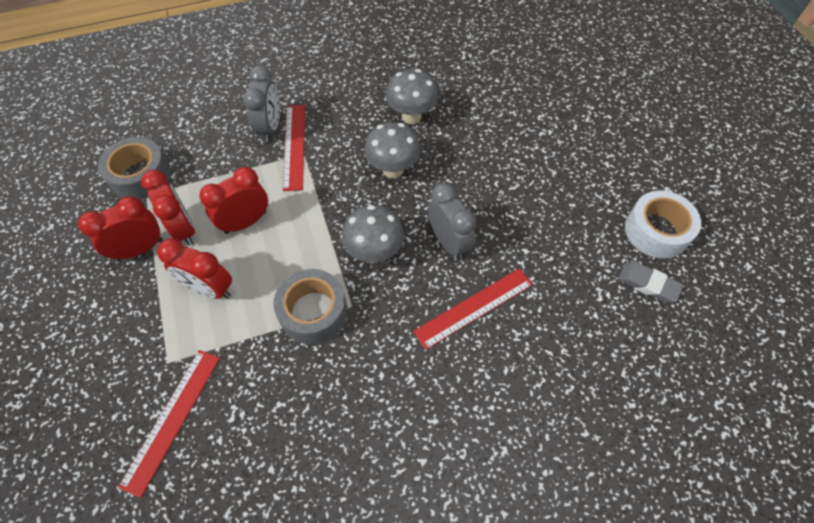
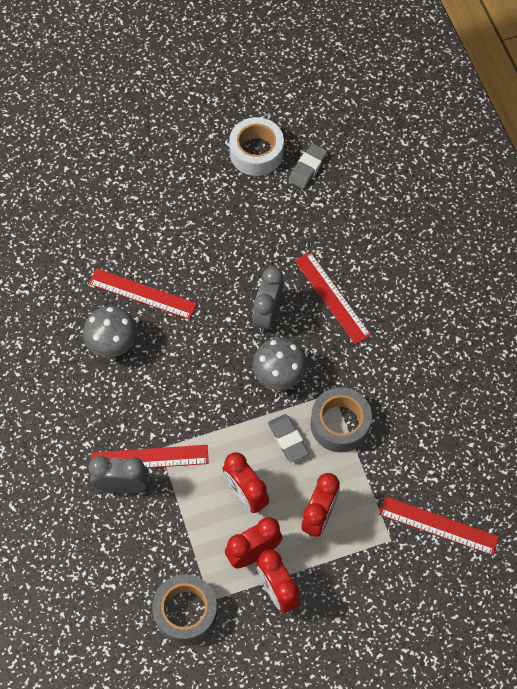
camera: 90 degrees left, 5 degrees up
(300, 260) = (288, 439): none -> grey eraser
(393, 169) = (183, 362): grey mushroom -> none
(449, 242) = (268, 314): grey clock -> grey clock turned 45 degrees counterclockwise
(467, 136) = (142, 293): none -> red ruler

